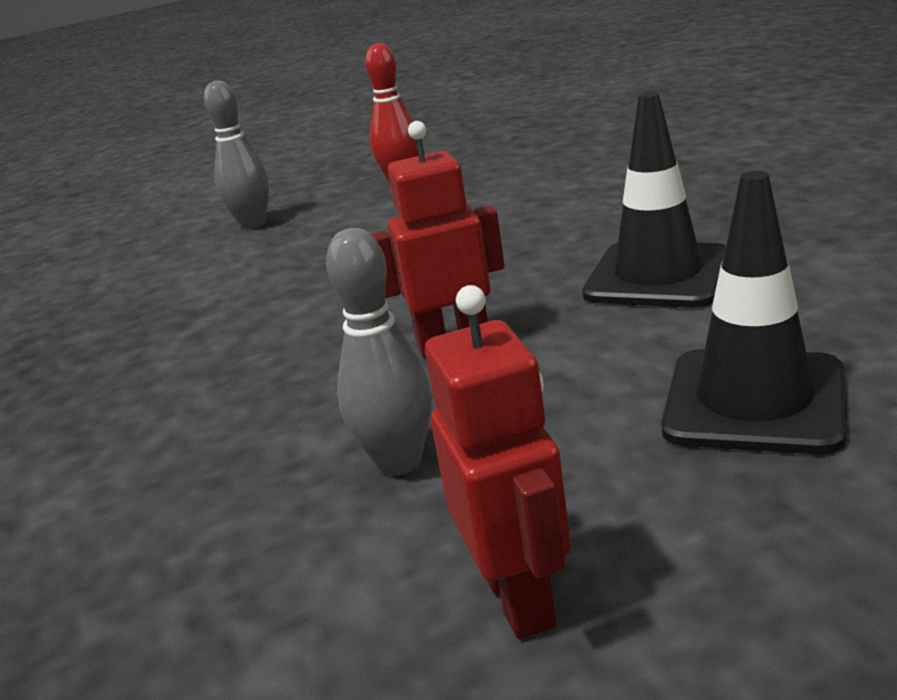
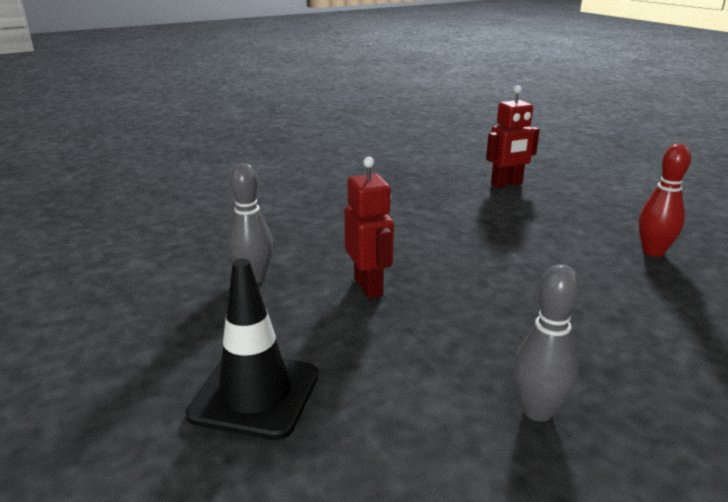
camera: 80 degrees right, 0 degrees up
(253, 224) = (564, 206): grey bowling pin -> grey bowling pin (537, 411)
(520, 597) = (138, 312): red robot -> red robot (506, 185)
(658, 276) = (451, 369): black traffic cone -> none

